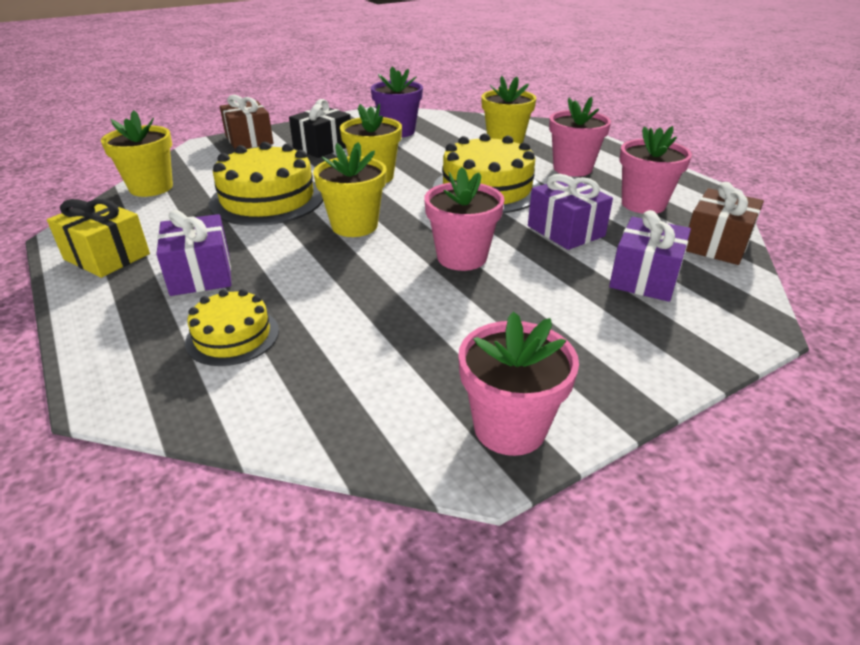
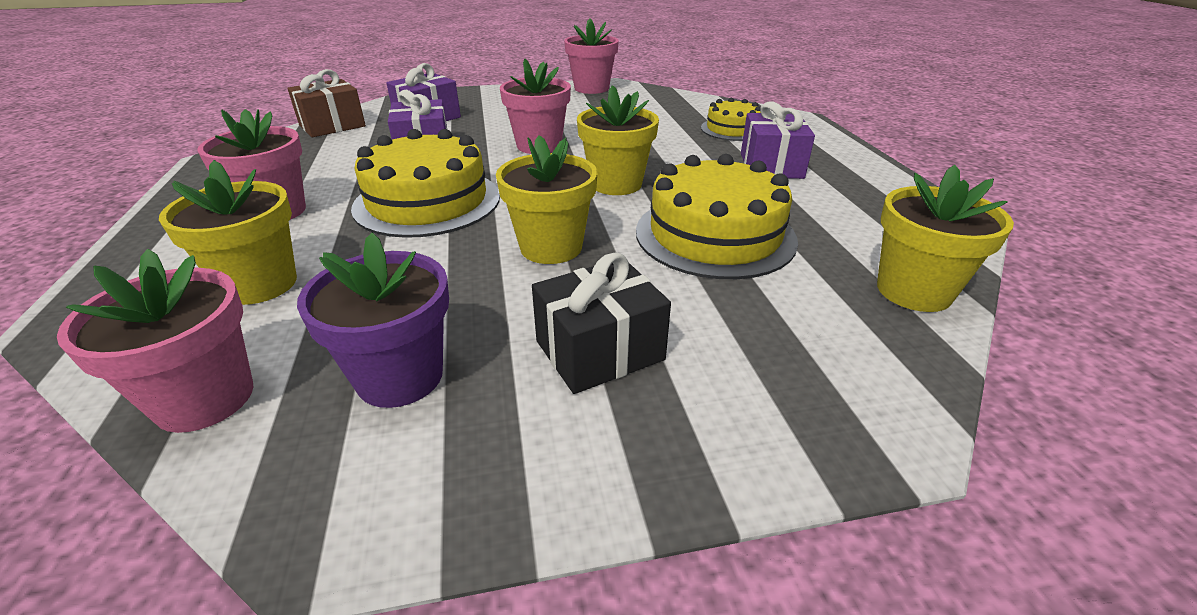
camera: 160 degrees left, 0 degrees up
(107, 256) = (879, 193): yellow gift -> none
(249, 140) = (776, 429): brown gift -> none
(643, 204) = (307, 159): pink flower pot -> pink flower pot (205, 398)

